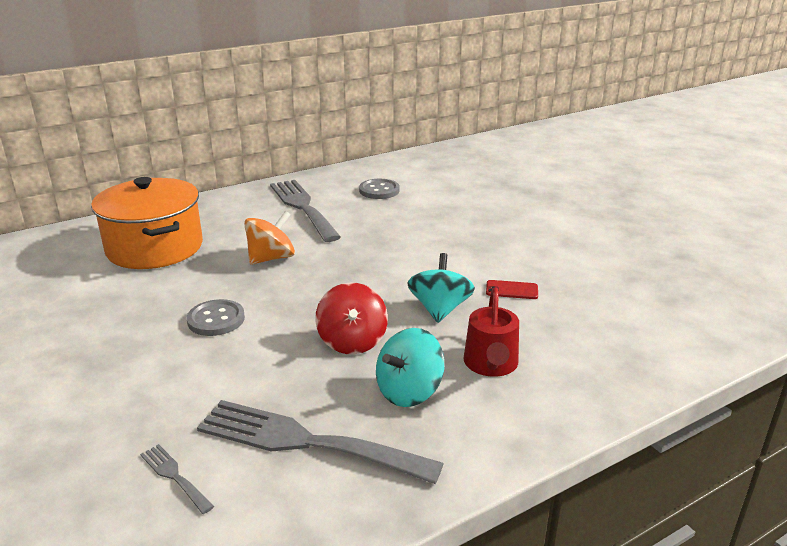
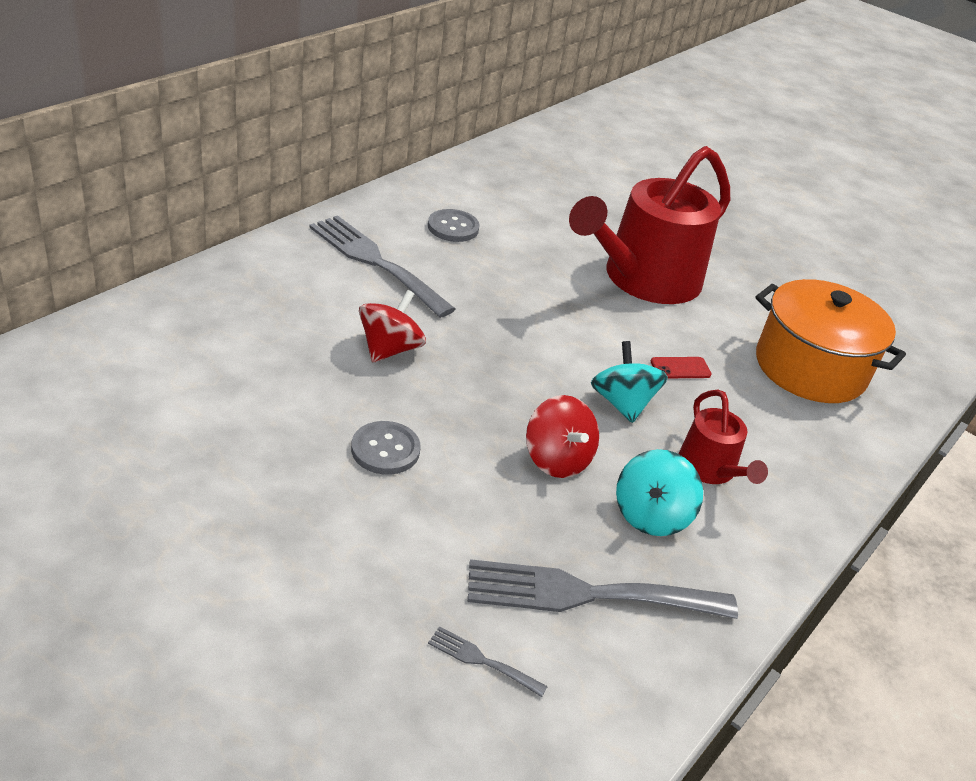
camera: 25 degrees left, 10 degrees up
(155, 248) = (228, 346): orange pot -> orange pot (810, 368)
(271, 258) = (390, 349): orange spinning top -> red spinning top
(519, 229) = (644, 279): none -> red watering can

